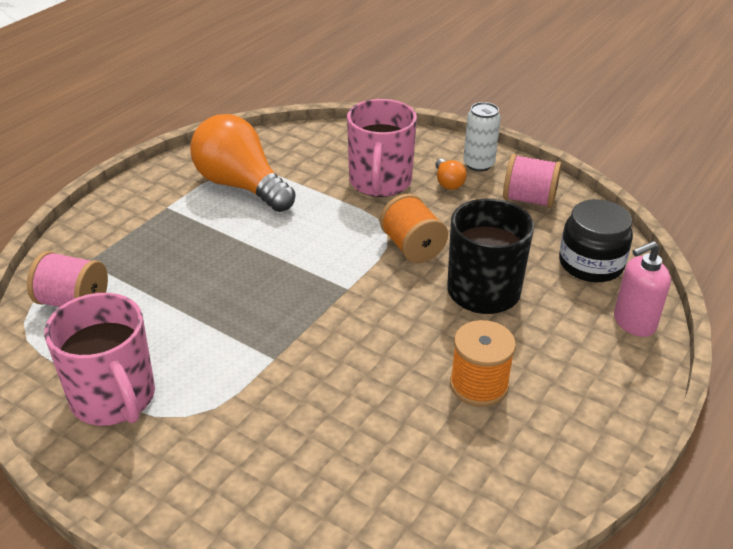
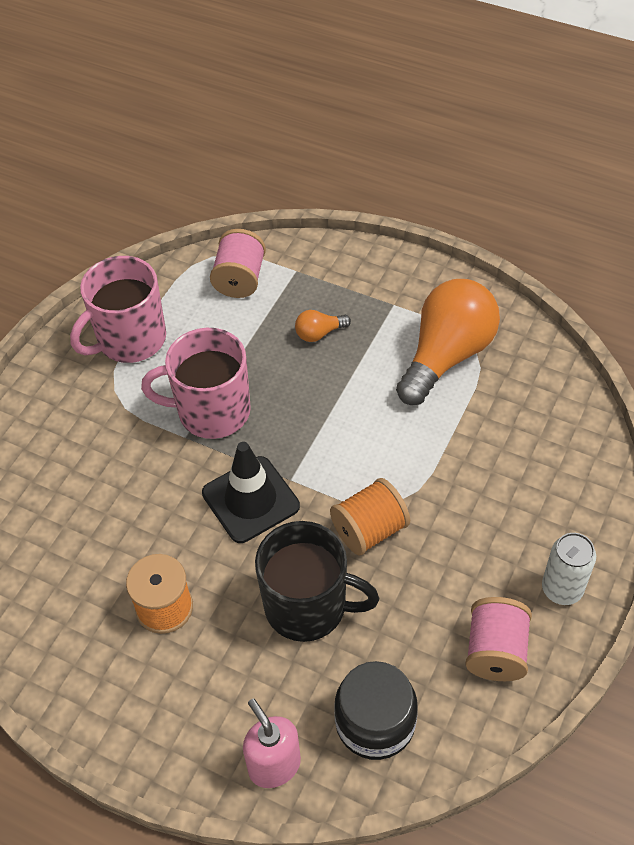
camera: 85 degrees right, 15 degrees up
(364, 316) = (250, 499): none -> black traffic cone
(380, 182) = (489, 484): pink mug -> pink mug (211, 411)
(448, 183) = (509, 556): orange light bulb -> orange light bulb (319, 333)

